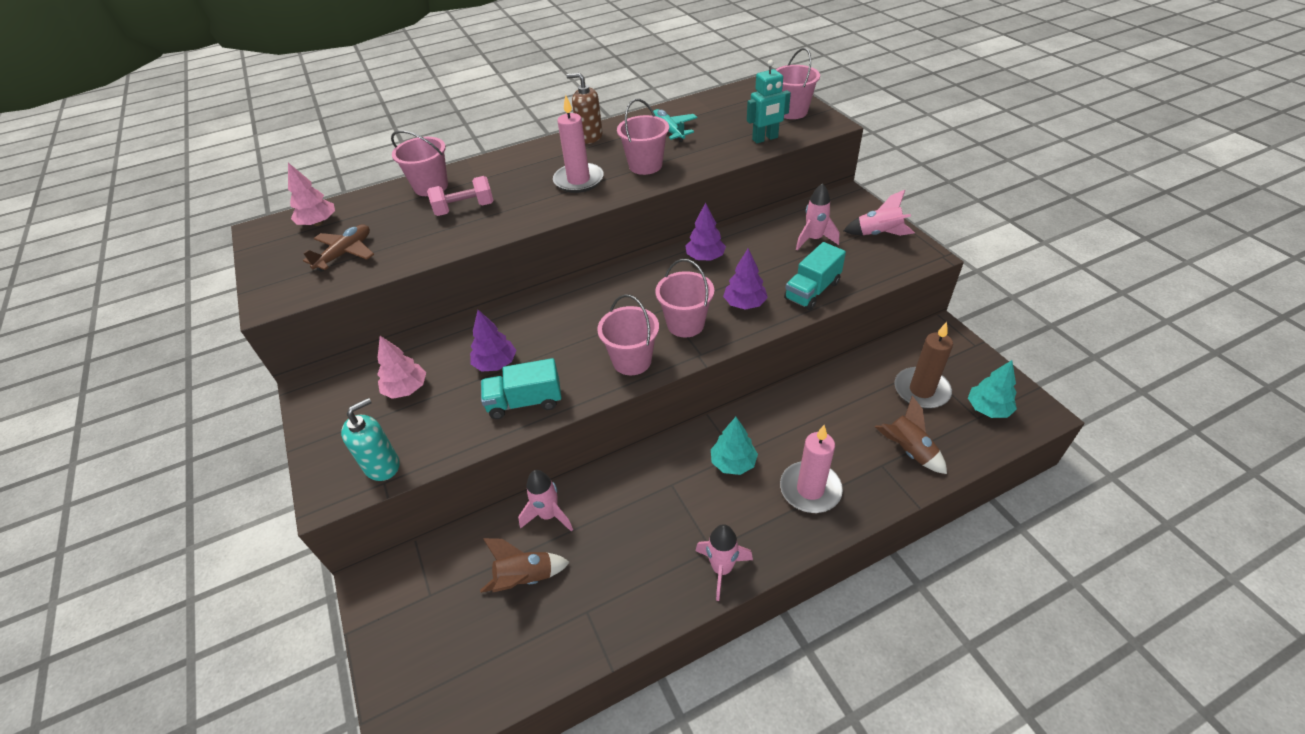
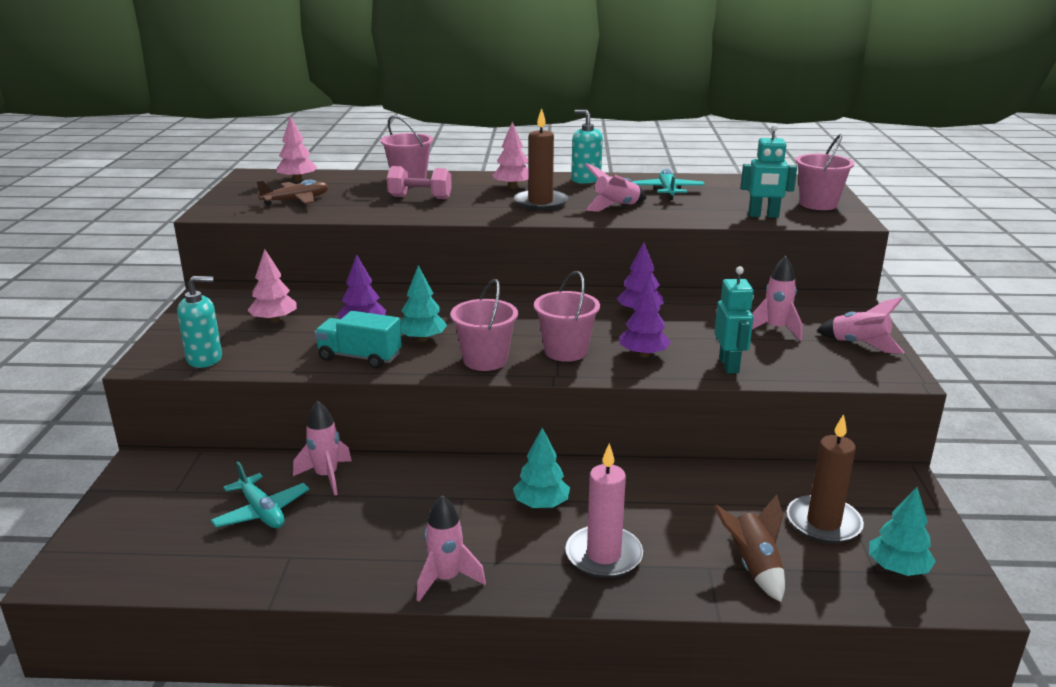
camera: 25 degrees right, 20 degrees down
(525, 578) = (261, 512): brown rocket -> turquoise plane
(536, 167) = (512, 187): none -> pink tree
(560, 357) = (422, 339): none -> turquoise tree
(578, 180) = (540, 203): pink candle -> brown candle
(589, 137) = (586, 179): brown soap dispenser -> turquoise soap dispenser
(645, 165) = (616, 207): pink bucket -> pink rocket
(812, 291) = (729, 365): turquoise truck -> turquoise robot

